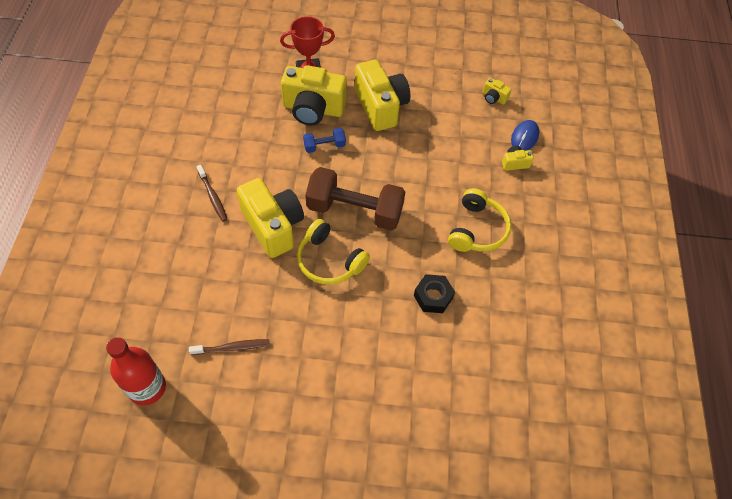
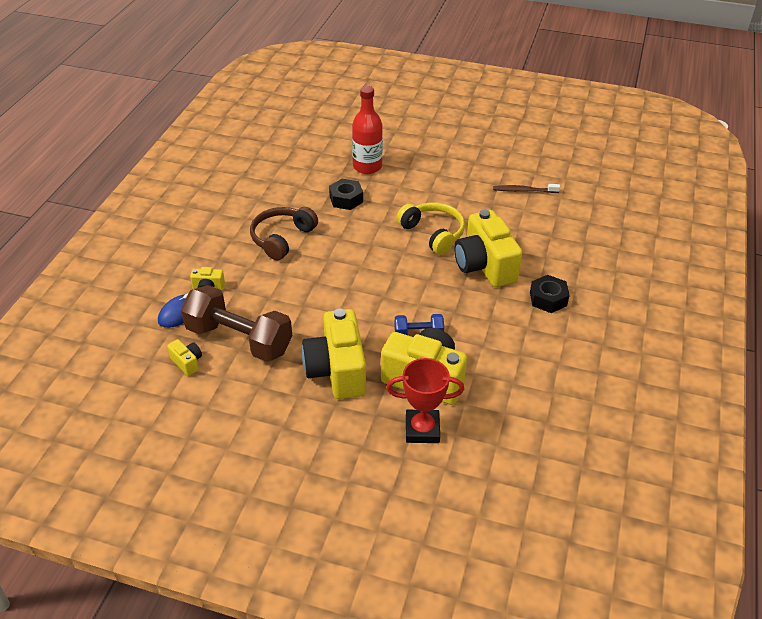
camera: 165 degrees left, 15 degrees down
(147, 388) = (590, 178): red bottle -> red bottle (367, 166)
(213, 196) = (548, 299): brown toothbrush -> black nut
(354, 210) = (399, 268): brown dumbbell -> brown dumbbell (239, 339)
(477, 230) = (282, 238): yellow headphones -> brown headphones

